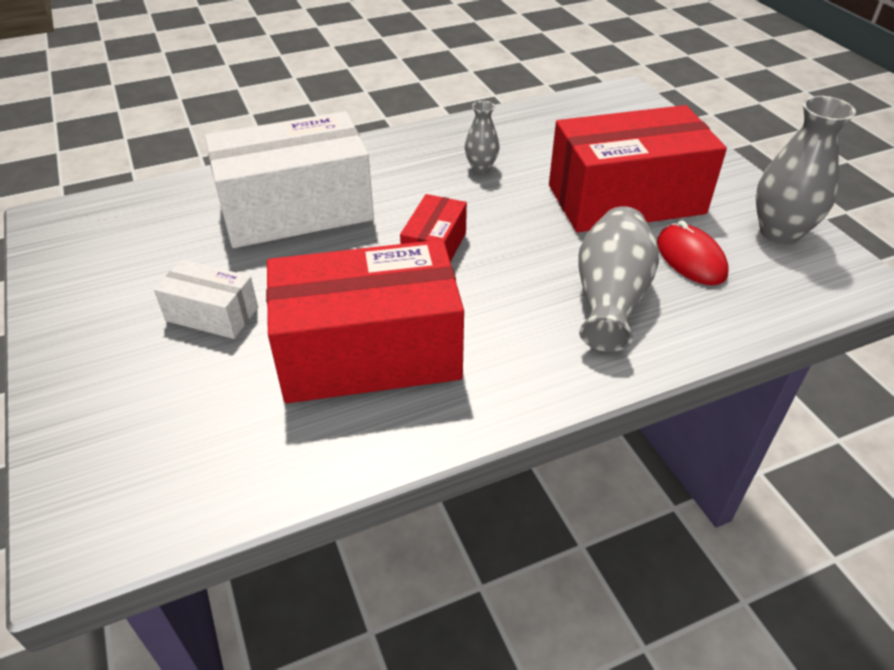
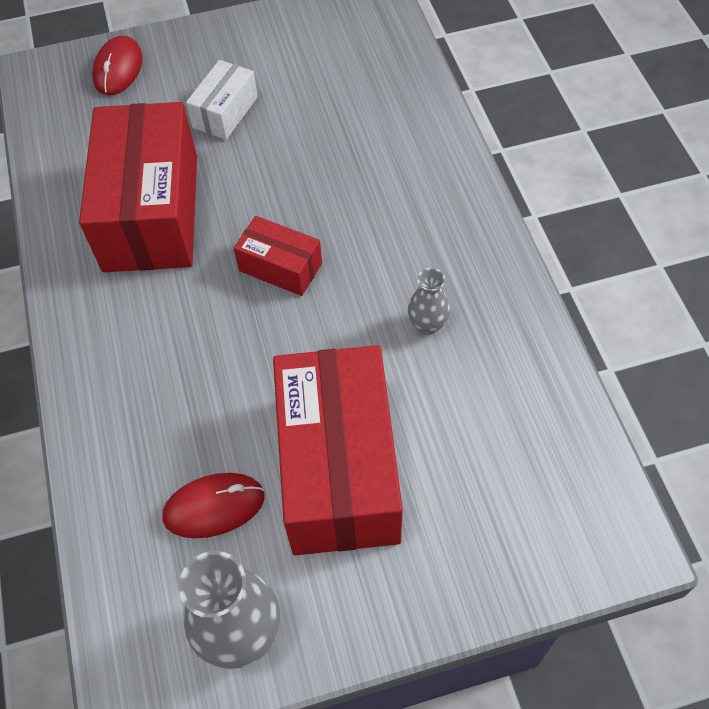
camera: 100 degrees right, 15 degrees up
(101, 434) = (118, 69): none -> red mouse
(296, 210) = (364, 159): white box -> none
(610, 298) = (170, 407): grey vase -> none

